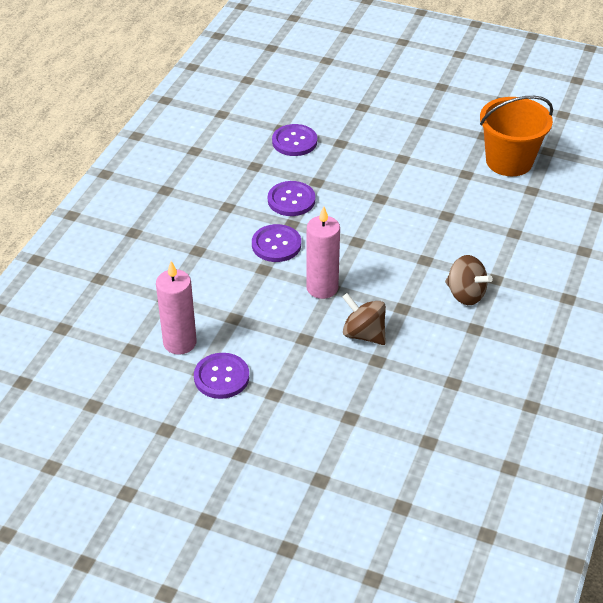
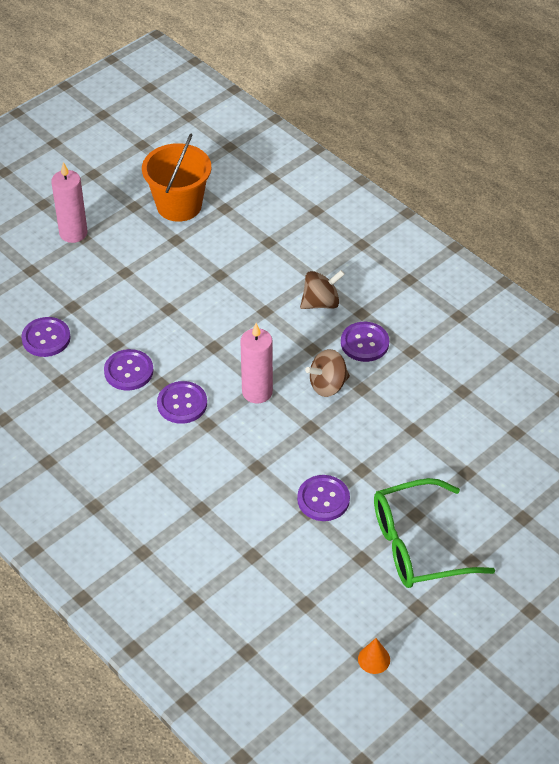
camera: 65 degrees left, 5 degrees up
(49, 477) = (374, 659): none -> orange cone
(180, 343) = (265, 516): pink candle -> pink candle (73, 233)
(203, 468) = (417, 545): none -> green glasses
(437, 343) = (364, 343): none -> purple button

